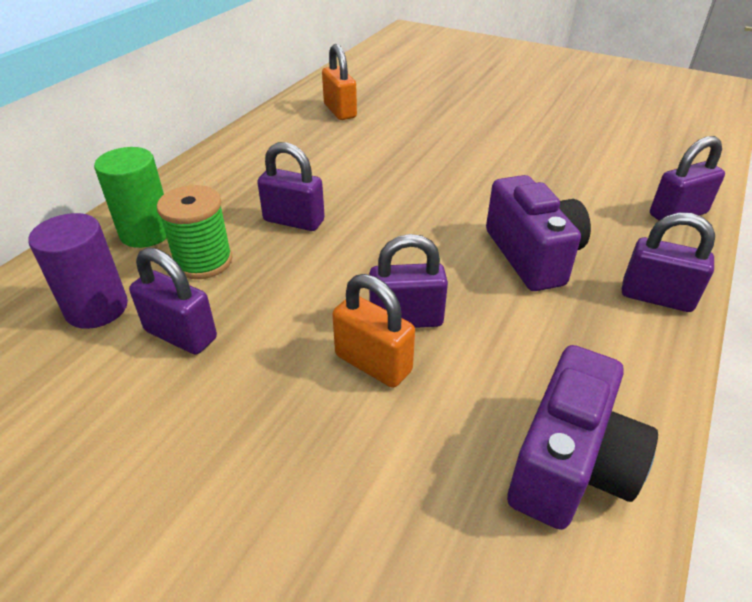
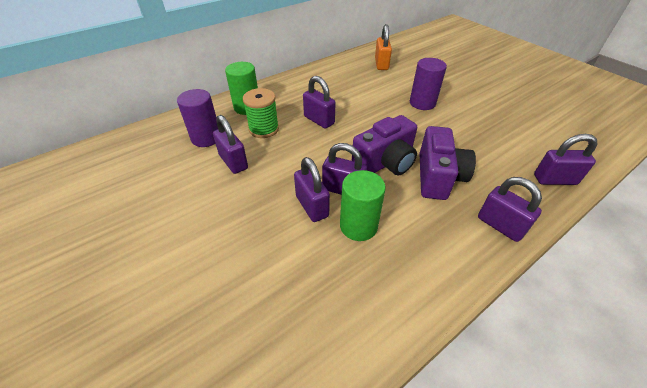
camera: 25 degrees right, 5 degrees up
(373, 363) = (312, 206): orange padlock -> purple padlock
(439, 155) = (422, 103): none -> purple cylinder
(468, 368) = (358, 226): none -> green cylinder
(570, 465) = (379, 296): purple camera -> purple camera (385, 163)

